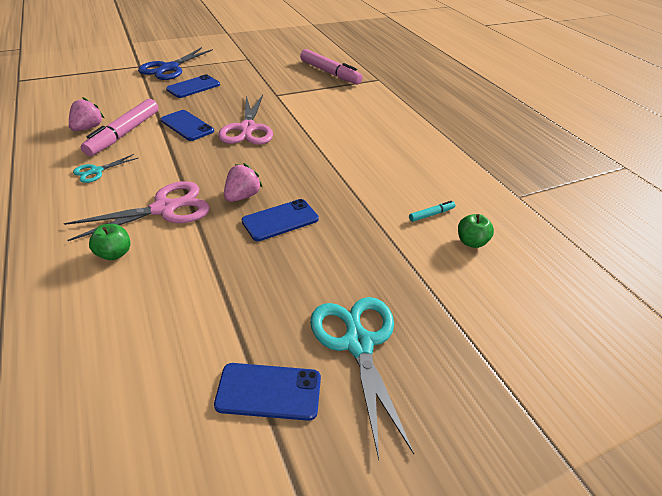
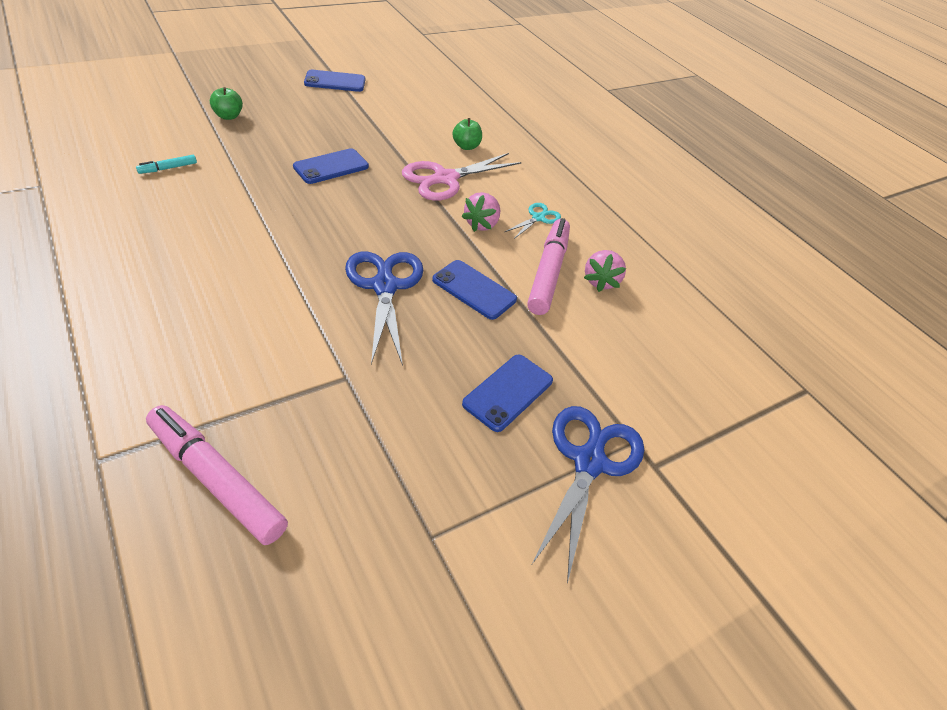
camera: 170 degrees right, 5 degrees up
(242, 196) = (372, 189): pink strawberry -> pink strawberry (481, 224)
(247, 128) = (385, 287): pink scissors -> blue scissors
(358, 344) = (276, 94): turquoise scissors -> none
(471, 242) = (143, 144): green apple -> green apple (228, 116)

